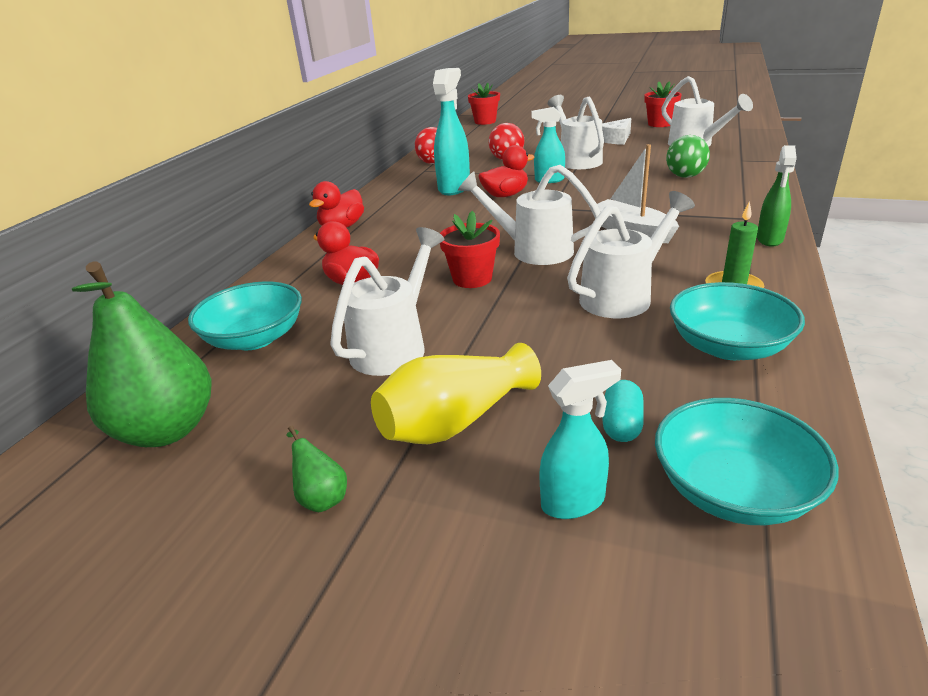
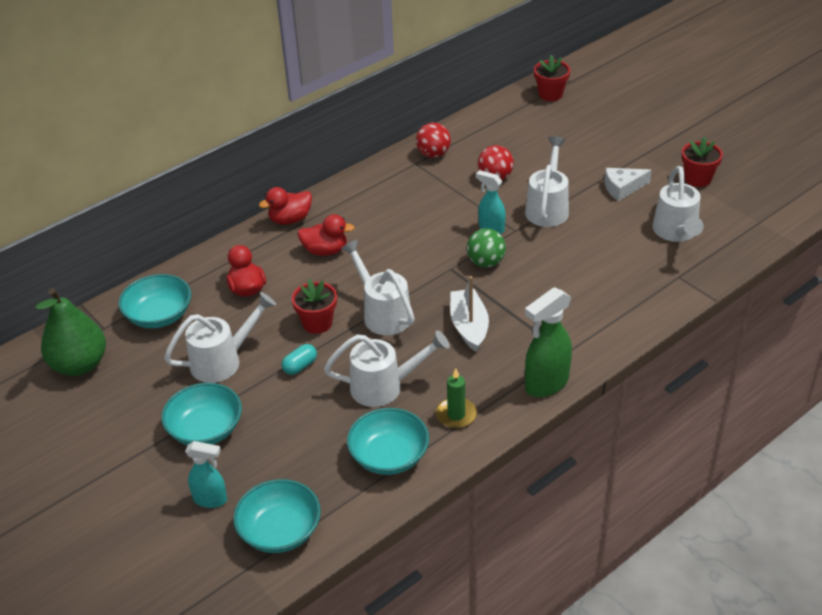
camera: 30 degrees right, 10 degrees up
(321, 497) = (116, 440): green pear -> none
(454, 188) = (411, 203): turquoise spray bottle -> none
(455, 421) = (205, 429): yellow vase -> turquoise bowl
(505, 195) = (437, 234): red duck -> red duck (325, 251)
(622, 425) = (275, 473): turquoise capsule -> turquoise capsule (300, 366)
(685, 176) = (599, 277): green ball -> green ball (486, 262)
(769, 240) = (546, 384): green spray bottle -> green spray bottle, size x1.59

